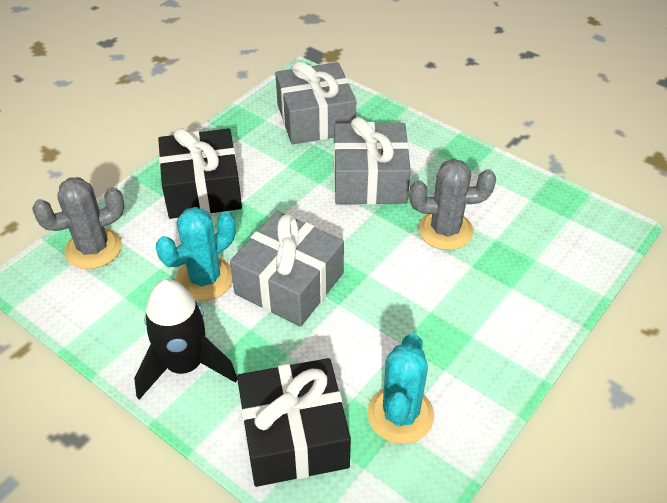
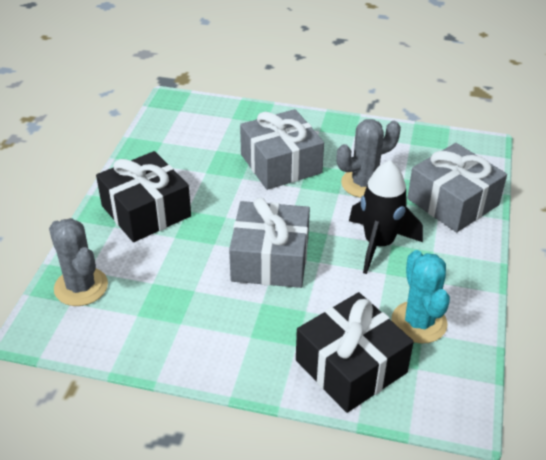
camera: 25 degrees left, 5 degrees down
(93, 249) = (81, 287): grey cactus -> grey cactus turned 75 degrees counterclockwise
(185, 366) = (228, 348): black rocket -> black rocket (379, 244)
(205, 279) = (198, 278): turquoise cactus -> none
(315, 119) = (205, 130): grey gift -> grey gift (453, 202)

